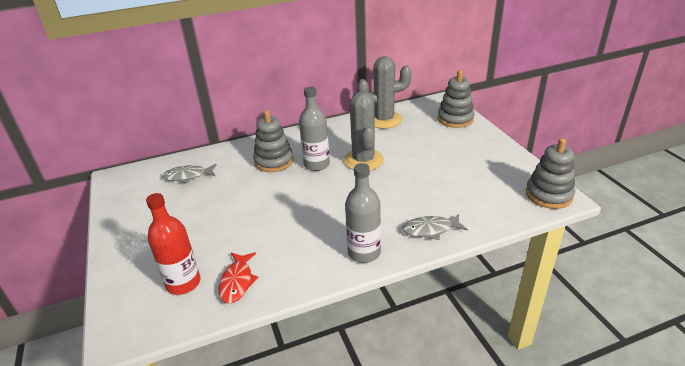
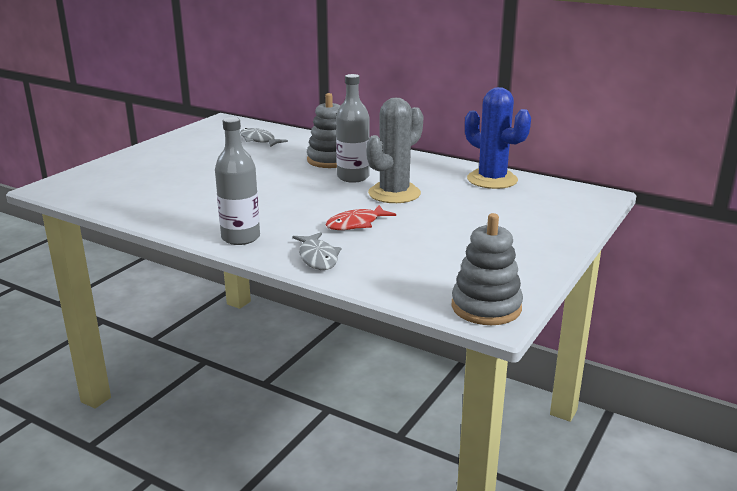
camera: 50 degrees right, 10 degrees down
(183, 283) = (123, 186): red bottle -> none
(237, 282) = (145, 203): red fish -> red fish (356, 224)
(384, 120) = (492, 180): grey cactus -> blue cactus
(430, 230) = (317, 257): grey fish -> grey fish turned 150 degrees counterclockwise
(455, 119) = (567, 213): grey stacking toy -> none

